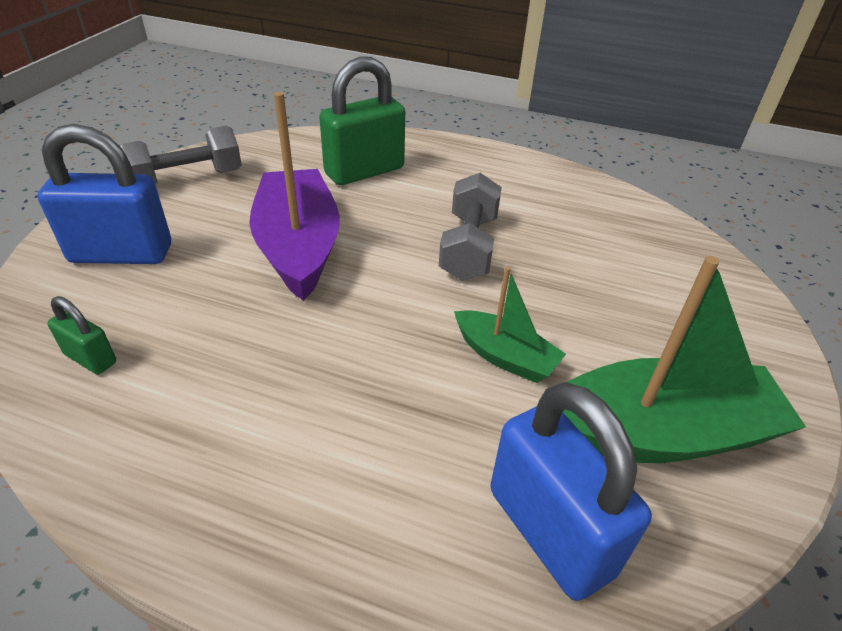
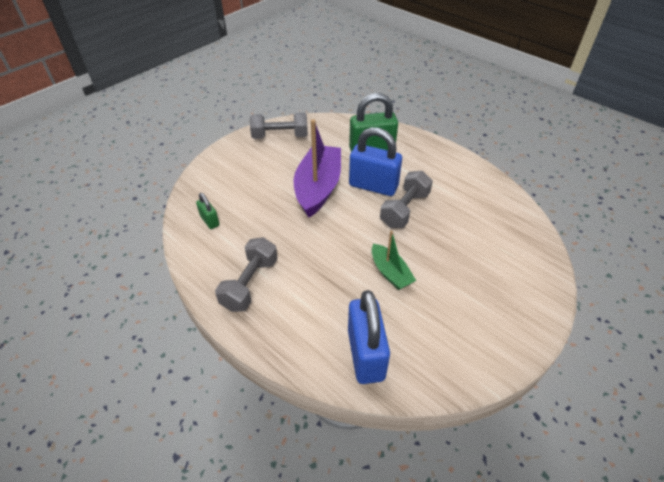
camera: 25 degrees right, 5 degrees up
(121, 254) = (237, 172): blue padlock -> blue padlock (373, 186)
(234, 463) = (250, 284): none -> grey dumbbell
(658, 433) = (444, 332): green boat -> none

